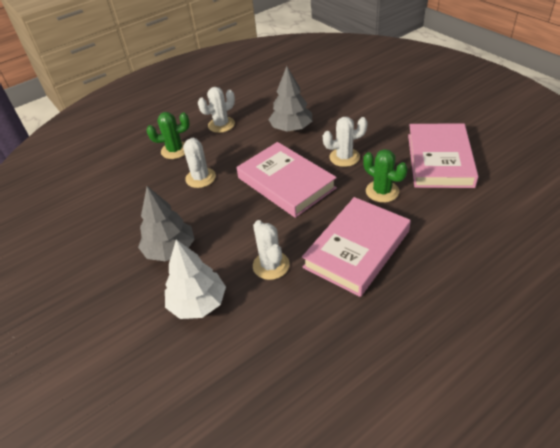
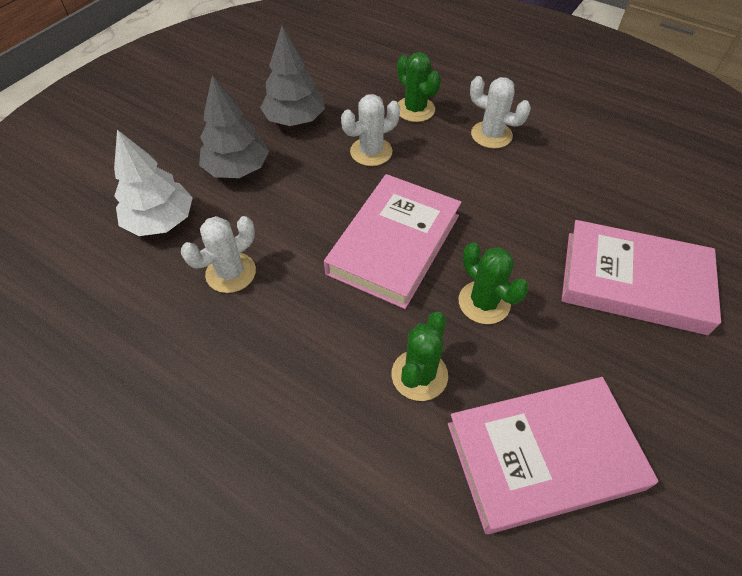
camera: 65 degrees right, 10 degrees up
(291, 128) = (524, 215): grey tree -> grey tree (295, 119)
(344, 157) = (484, 302): white cactus -> green cactus
(357, 249) = (281, 366): pink book -> pink book (634, 282)

